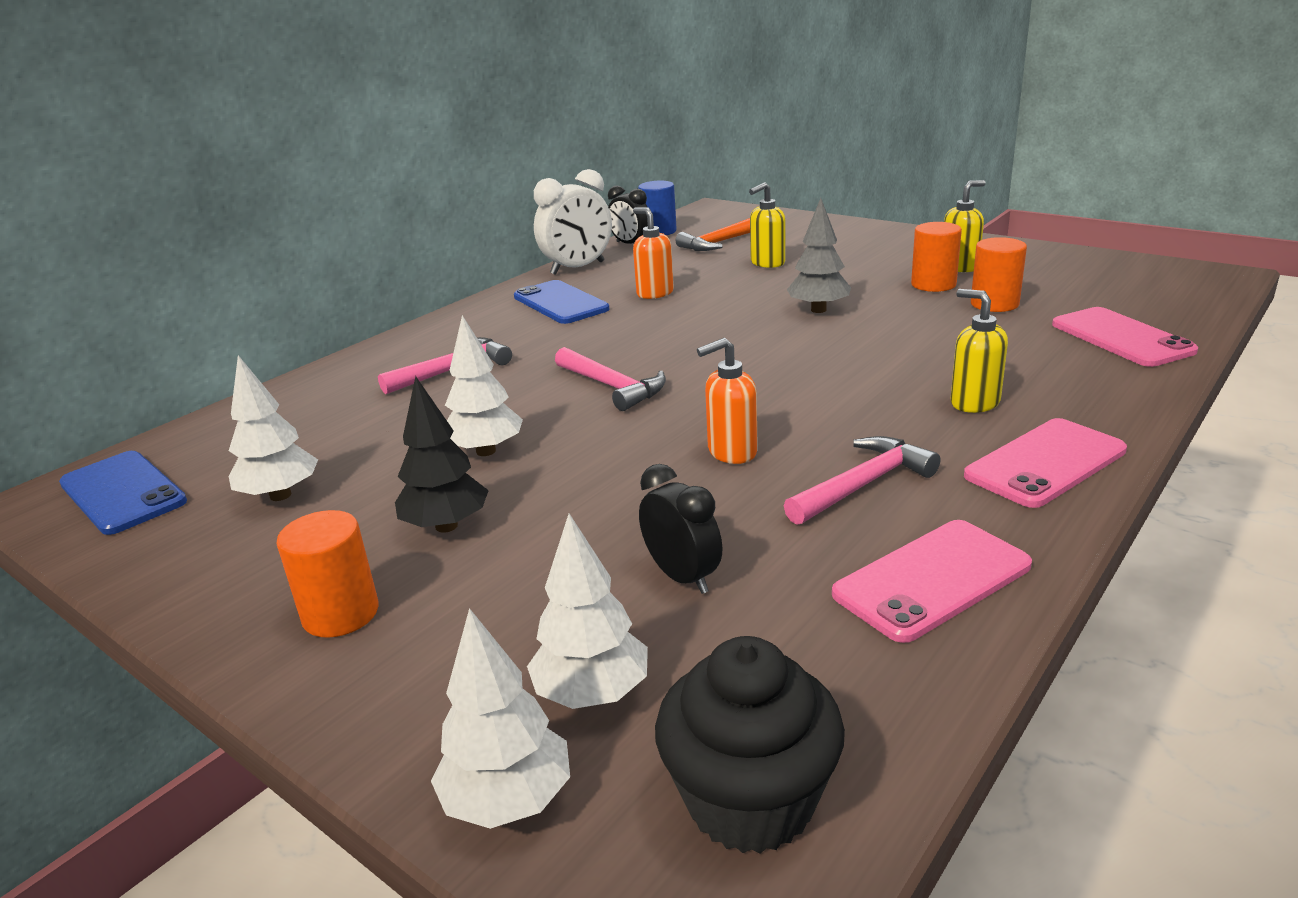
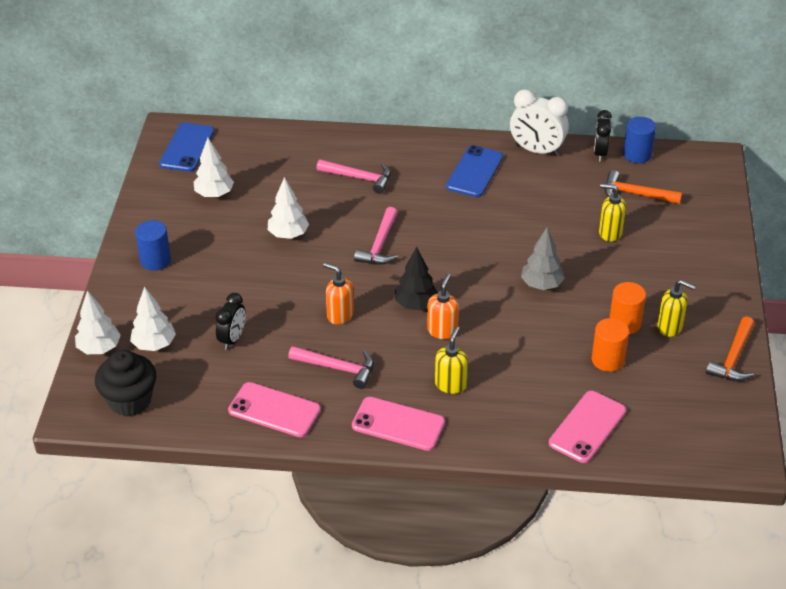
camera: 55 degrees right, 15 degrees up
(340, 614) = (155, 260): orange cylinder -> blue cylinder
(446, 526) = (224, 256): black tree -> black tree (416, 305)
(654, 293) = (518, 204): orange soap dispenser -> orange soap dispenser (442, 331)
(1036, 252) = (733, 358): none -> orange hammer

